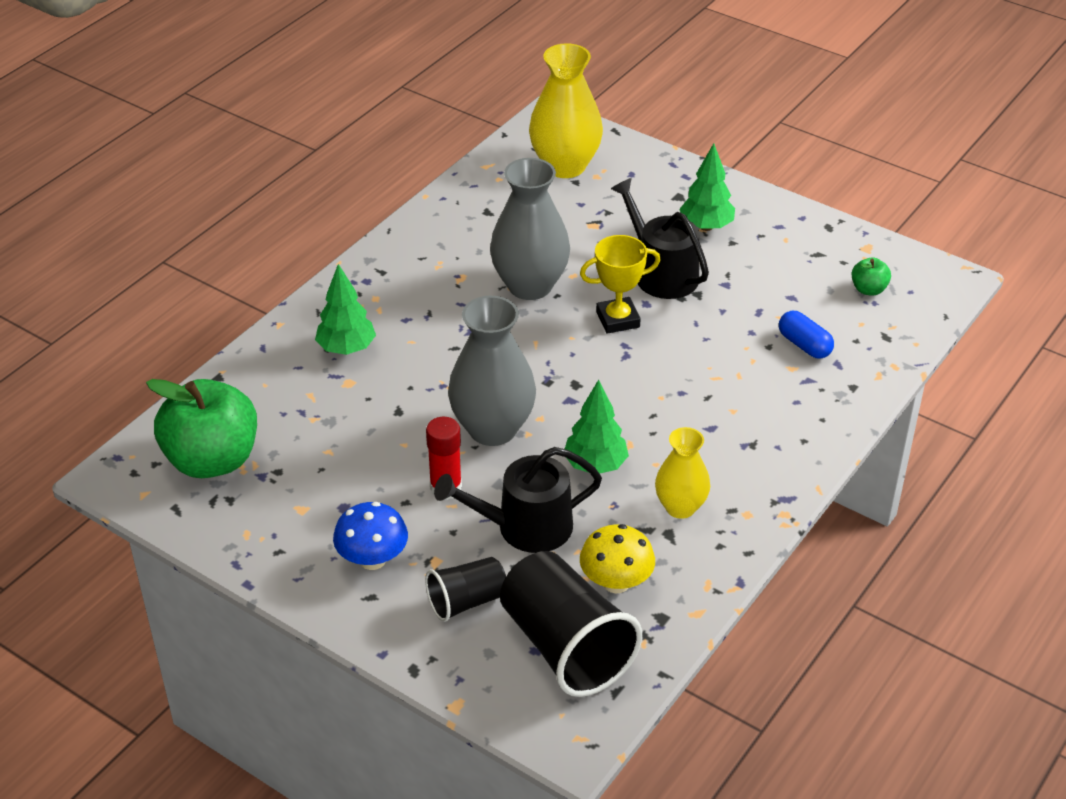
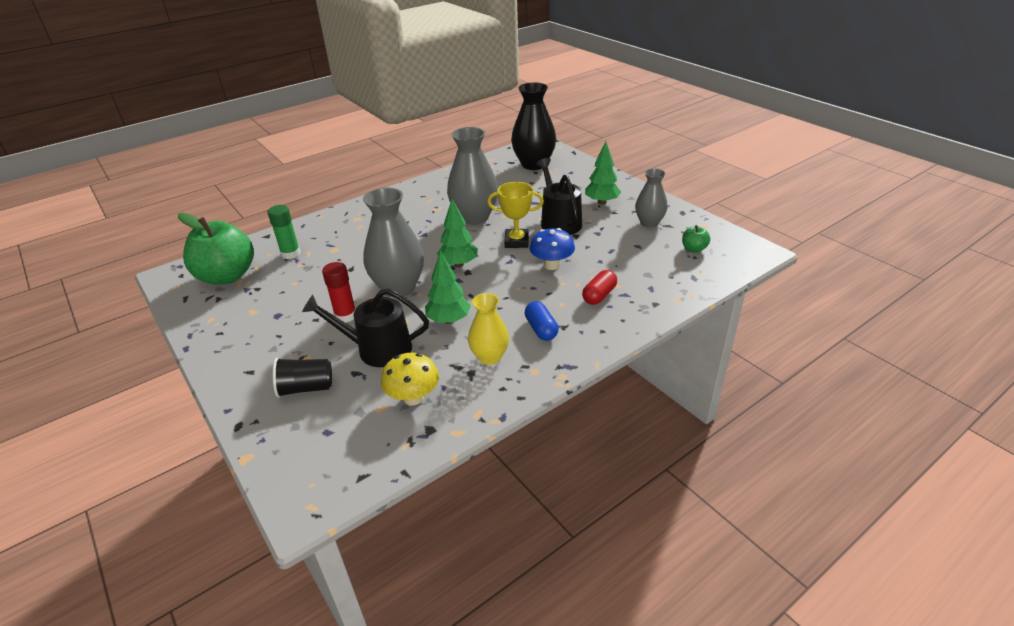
camera: 20 degrees right, 5 degrees down
(284, 402) = (290, 254): none -> green glue stick
(346, 349) = (347, 233): green tree -> green tree (458, 264)
(372, 559) = (269, 349): blue mushroom -> blue mushroom (552, 265)
(565, 166) = (534, 164): yellow vase -> black vase
(565, 647) = (348, 434): black cup -> none
(776, 388) = (599, 295): none -> red capsule
(790, 254) = (649, 223): none -> grey vase
(804, 345) = (632, 273): blue capsule -> blue capsule (541, 329)

